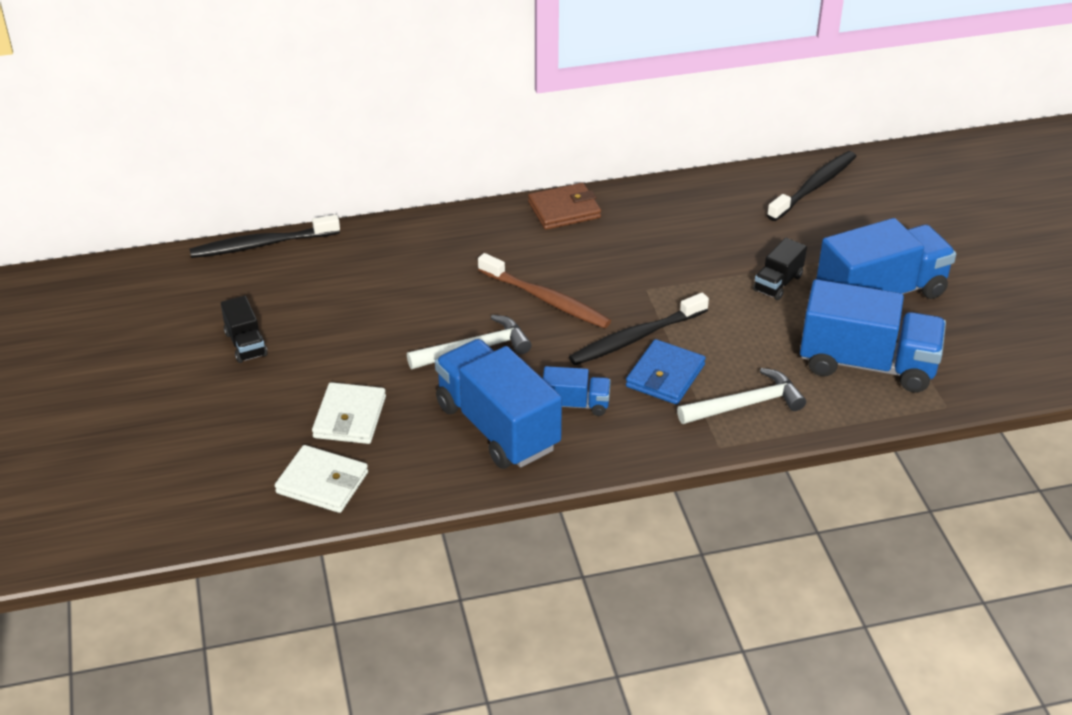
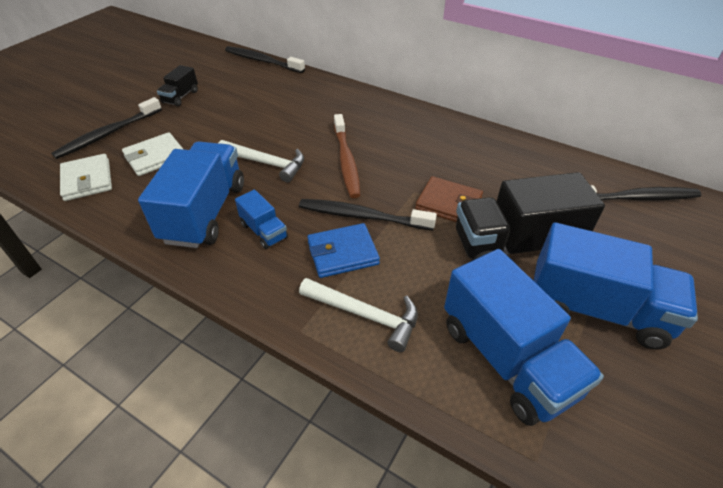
camera: 45 degrees right, 5 degrees up
(245, 432) = (108, 134): none -> black toothbrush
(564, 210) = (432, 121): brown wallet -> brown wallet (448, 204)
(778, 283) = (514, 245): black truck -> black truck, size x2.08

